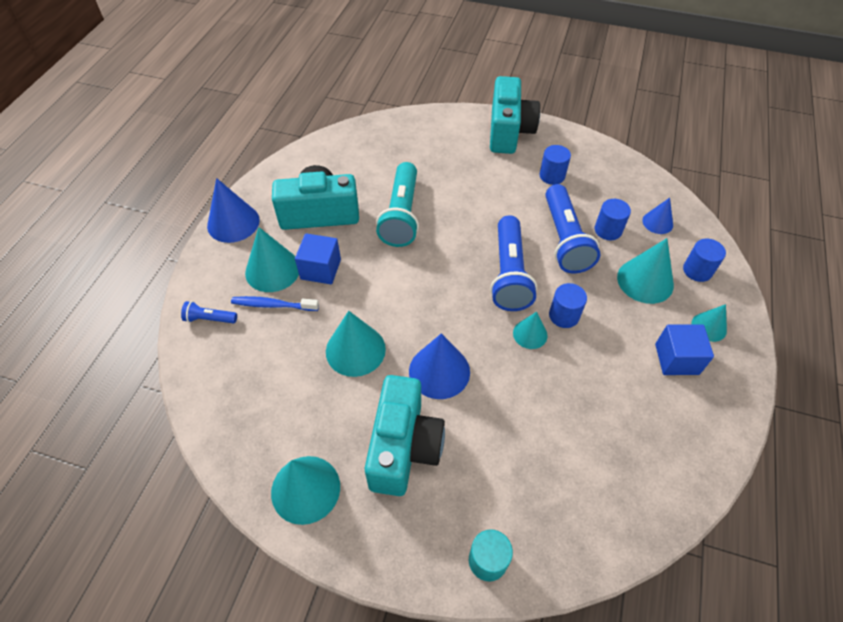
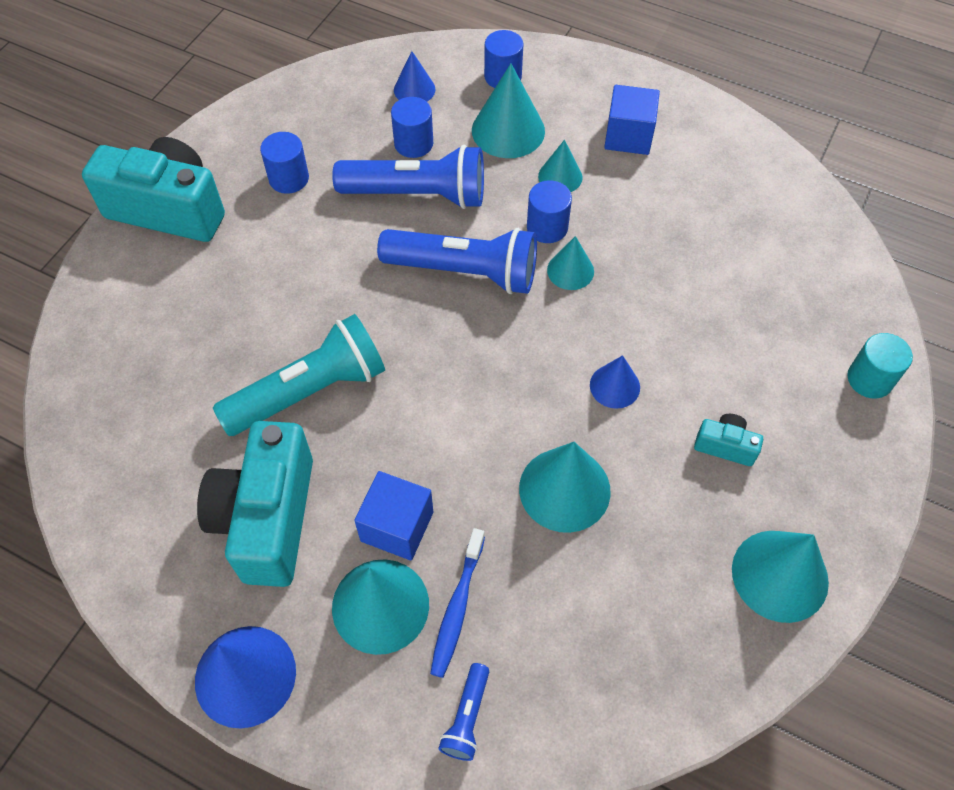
camera: 80 degrees left, 5 degrees up
(401, 215) = (309, 391): turquoise flashlight -> turquoise flashlight turned 45 degrees counterclockwise
(404, 447) = (725, 446): turquoise camera -> turquoise camera, size x0.44
(439, 371) = (614, 386): blue cone -> blue cone, size x0.58
(709, 327) = (588, 93): turquoise cone -> turquoise cone (560, 176)

